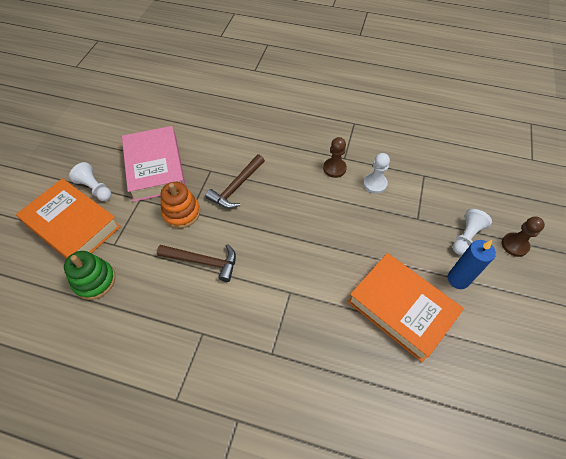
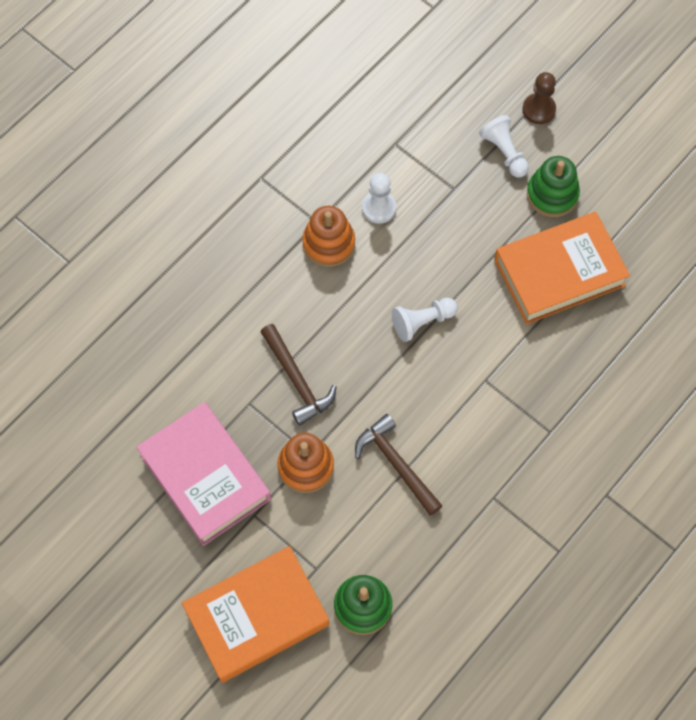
camera: 65 degrees left, 10 degrees up
(95, 188) = (201, 572): white pawn -> white pawn (422, 322)
(155, 168) = (205, 477): pink book -> pink book turned 45 degrees clockwise
(203, 261) = (396, 464): brown hammer -> brown hammer turned 75 degrees counterclockwise
(334, 168) = (328, 243): brown pawn -> orange stacking toy
(458, 279) = (552, 194): blue candle -> green stacking toy

